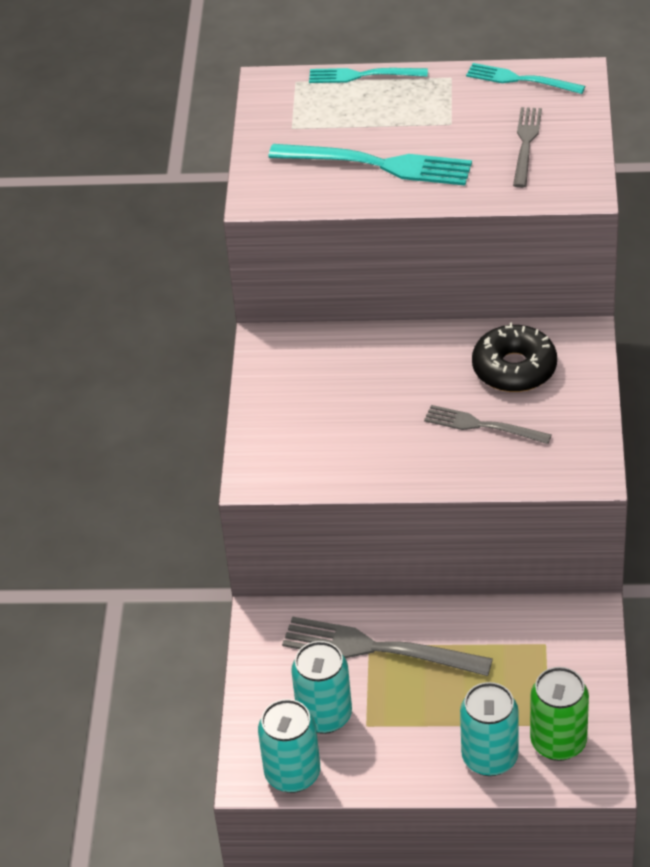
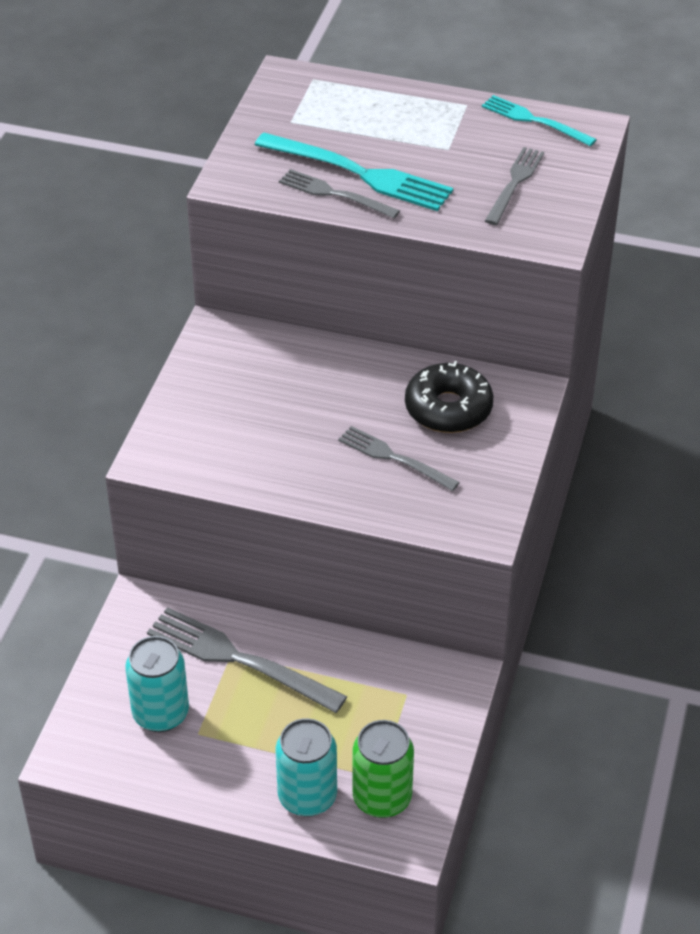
camera: 10 degrees right, 0 degrees up
(292, 774) = (107, 764): turquoise can -> none
(361, 75) = (379, 86): turquoise fork -> none
(361, 189) = (333, 194): none -> grey fork

